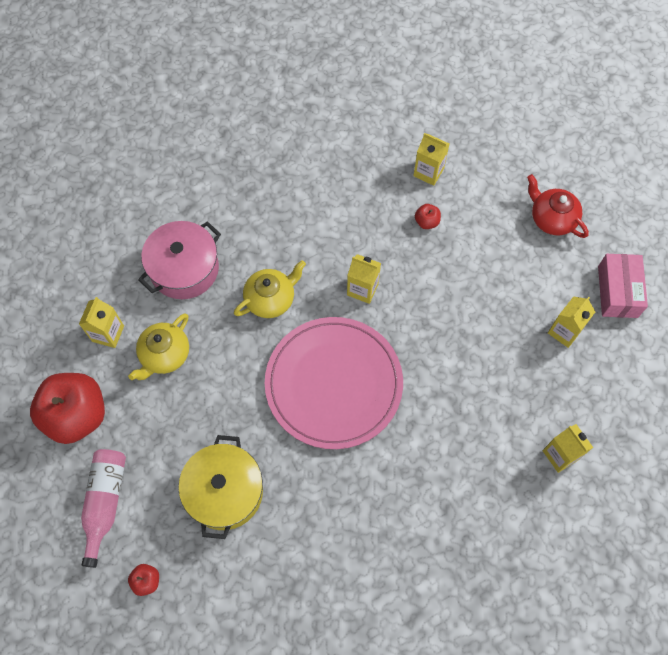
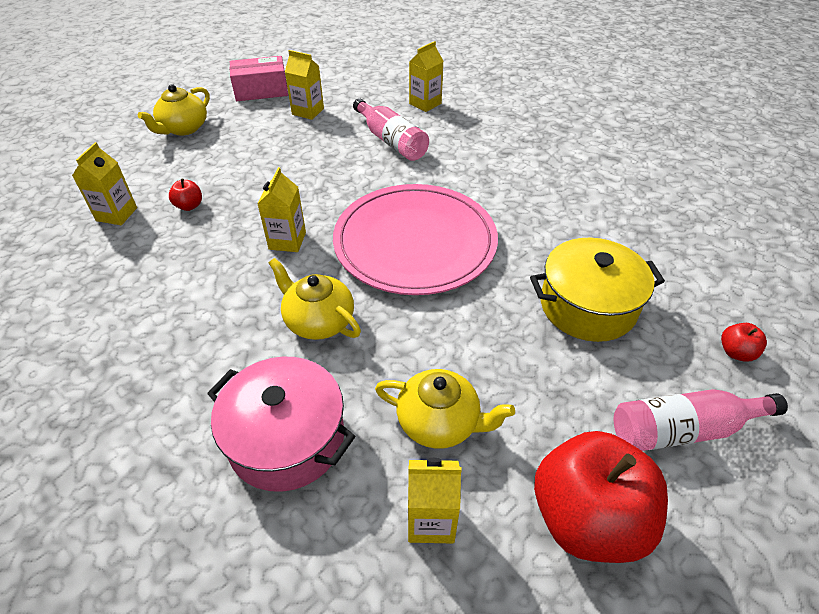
camera: 105 degrees left, 20 degrees down
(491, 401) = (391, 141): none -> pink bottle
(552, 218) = (183, 128): red teapot -> yellow teapot

